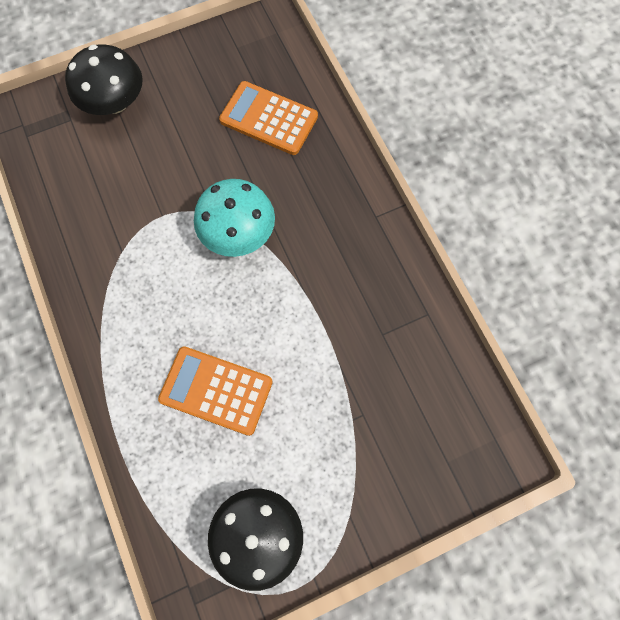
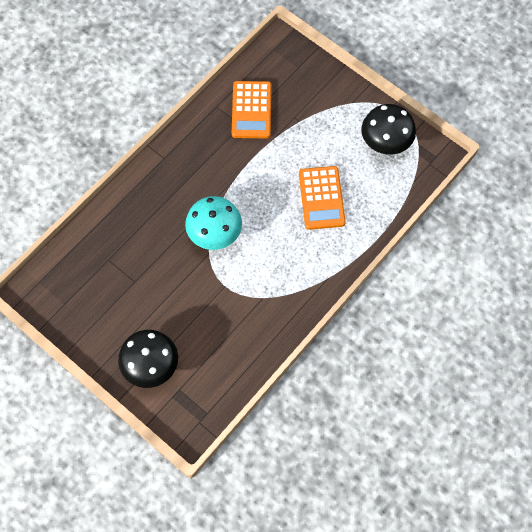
camera: 115 degrees left, 5 degrees down
(269, 119) = (118, 253): orange calculator -> orange calculator (251, 110)

